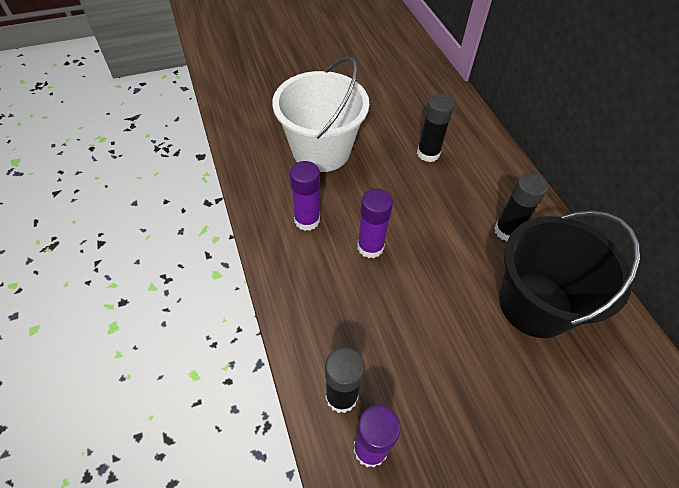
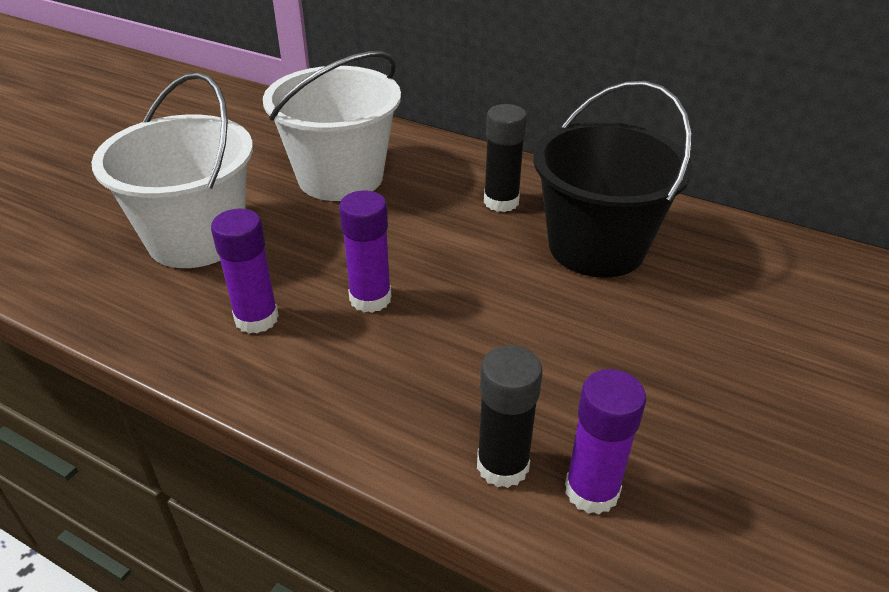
camera: 40 degrees left, 15 degrees down
(428, 153) = (340, 177): black glue stick -> white bucket

